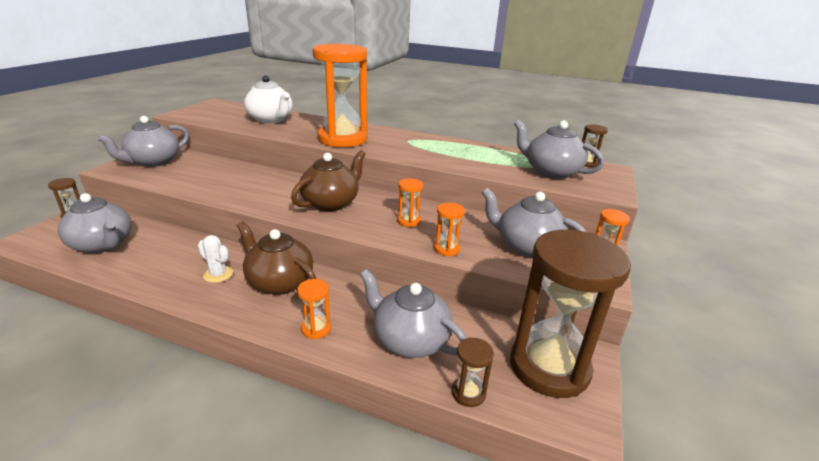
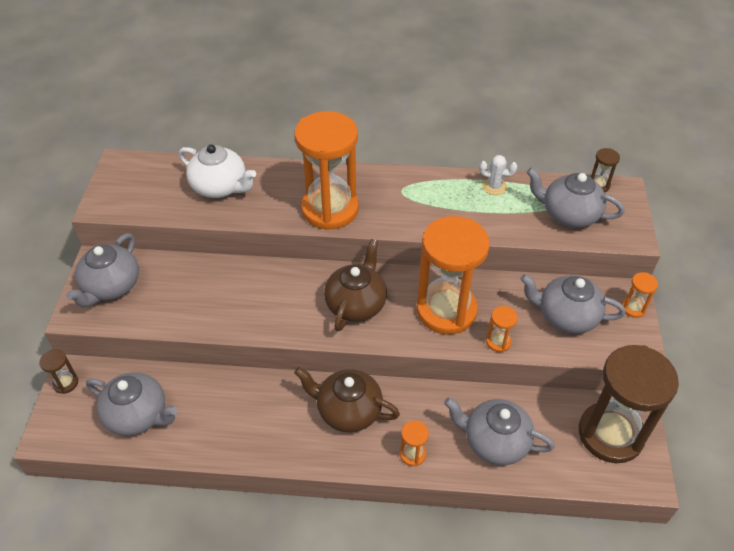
camera: 15 degrees left, 20 degrees up
(218, 274) = (284, 419): white cactus -> white cactus (494, 186)
(409, 221) = (446, 310): orange hourglass -> orange hourglass, size x2.49
(468, 393) = (559, 479): brown hourglass -> none

